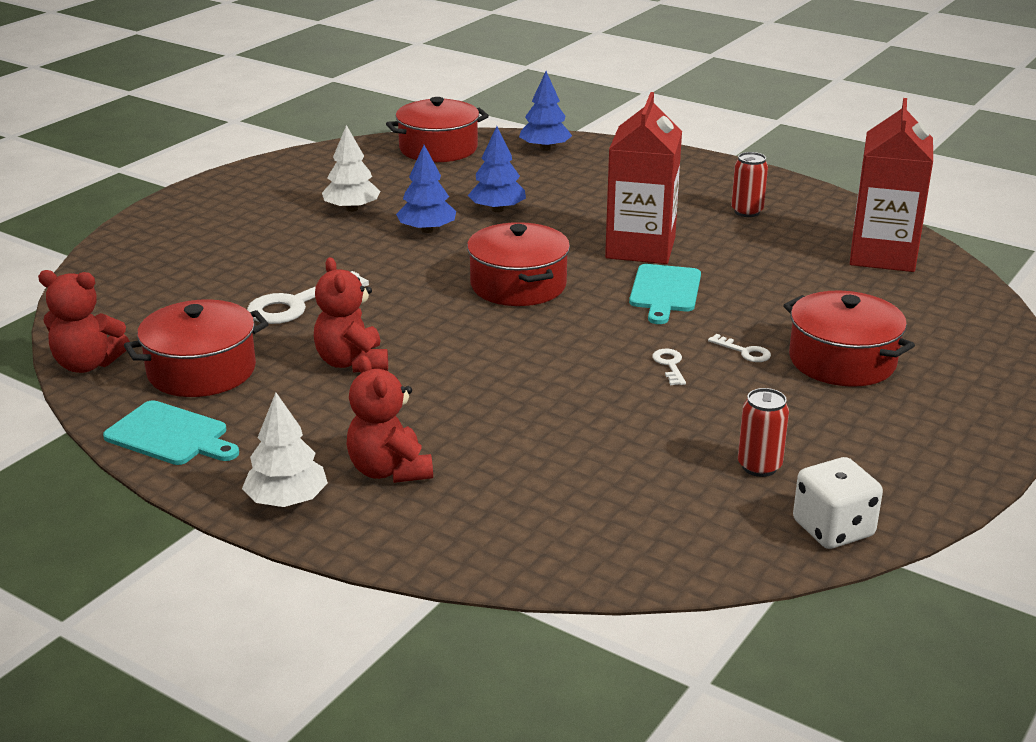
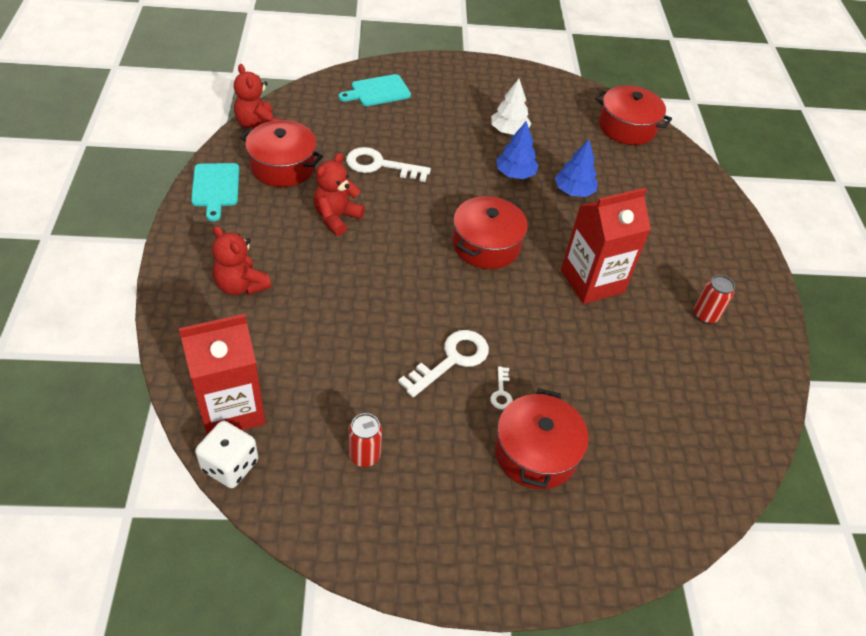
camera: 50 degrees right, 20 degrees up
(287, 500) = (187, 259): white tree -> none
(389, 470) = (241, 285): red teddy bear -> red teddy bear turned 75 degrees counterclockwise
(545, 148) = (684, 173): blue tree -> none
(665, 291) = (544, 318): turquoise cutting board -> turquoise cutting board (378, 91)
(669, 365) = (451, 360): white key -> white key, size x2.08
(833, 529) = (319, 523): white dice -> white dice (230, 465)
(882, 255) = (719, 421): red carton -> red carton (231, 408)

